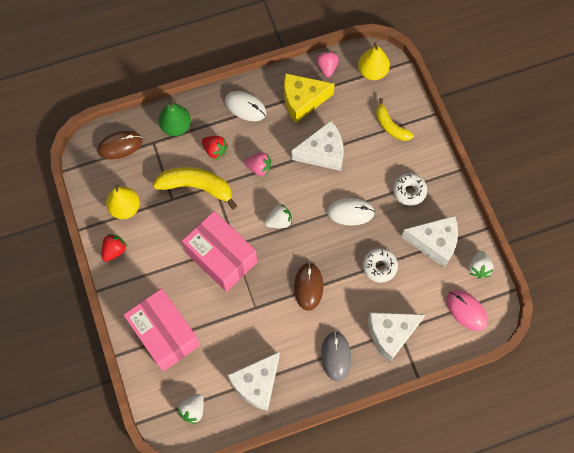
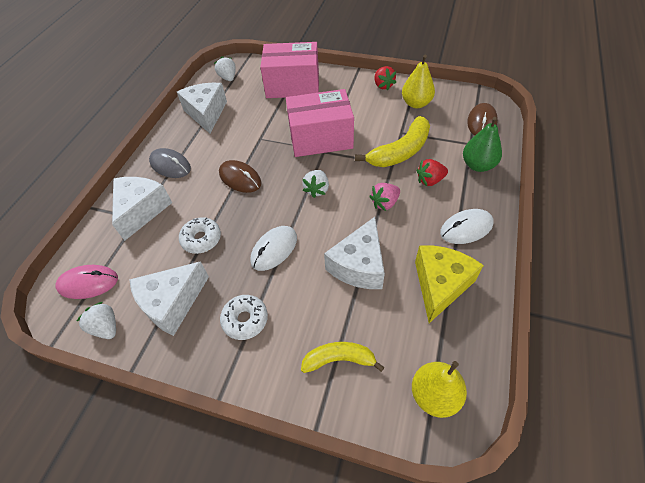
camera: 130 degrees right, 15 degrees down
(327, 67) = (474, 341): pink strawberry -> none

